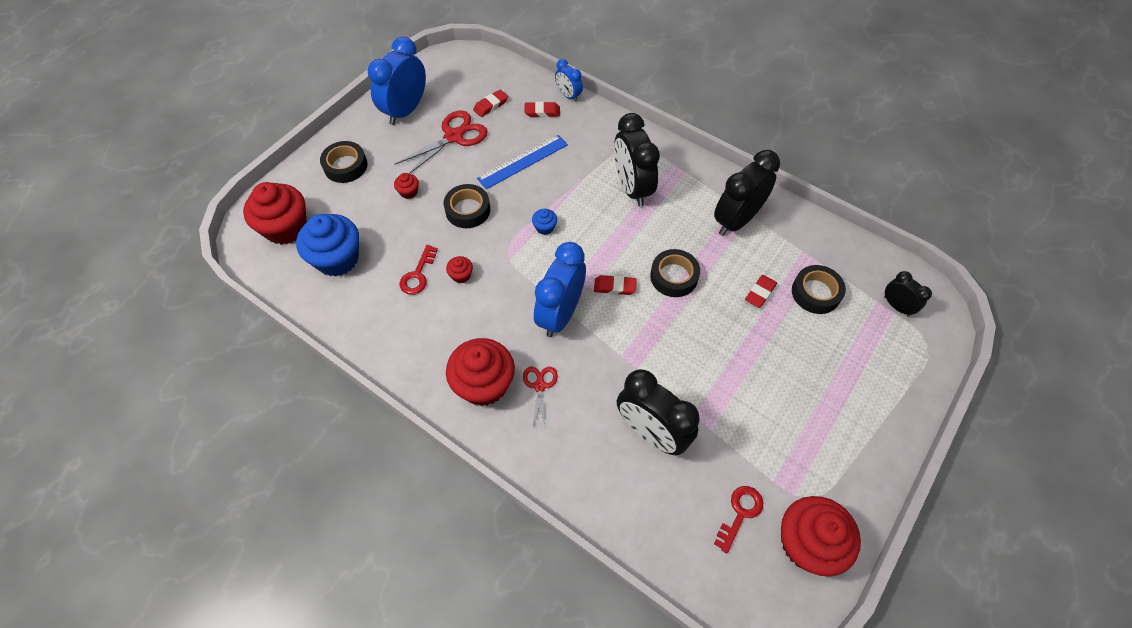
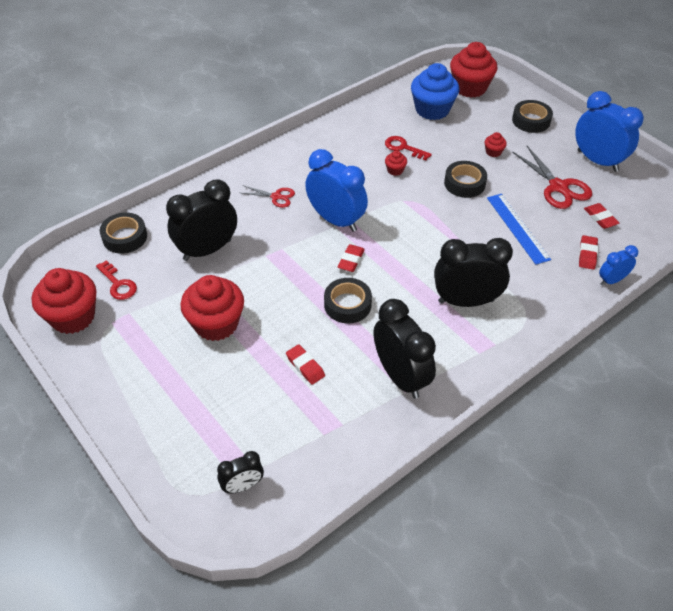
camera: 105 degrees right, 10 degrees down
(484, 384) = (291, 168): red cupcake -> red cupcake (216, 324)
(544, 227) = (431, 228): blue cupcake -> none
(815, 293) = (287, 415): black tape -> black tape (125, 237)

